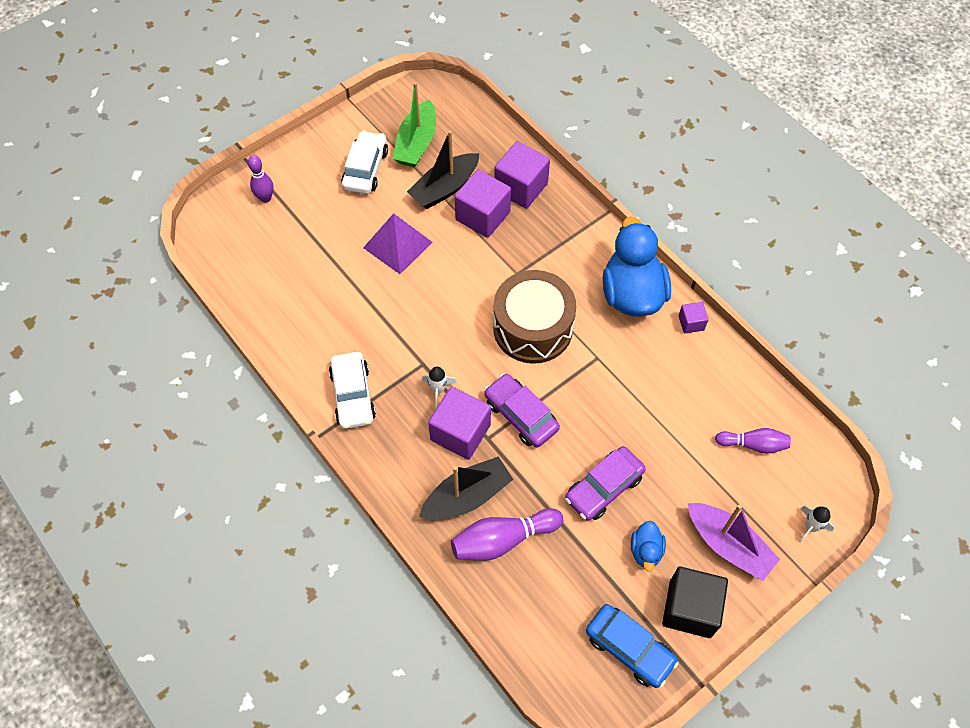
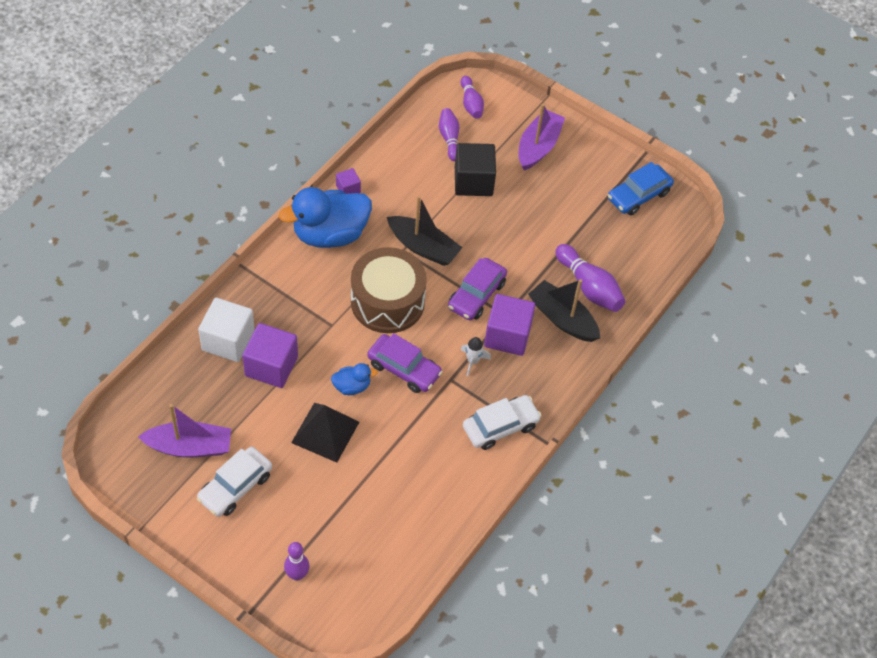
camera: 110 degrees left, 5 degrees down
(365, 169) = (235, 487): white car -> white car turned 45 degrees counterclockwise
(398, 245) = (325, 432): purple pyramid -> black pyramid
(416, 143) = (189, 447): green boat -> purple boat
(445, 188) = (244, 407): black boat -> black boat (423, 247)
(521, 187) = (228, 341): purple cube -> white cube
(604, 488) = (521, 228): purple car -> purple car (404, 369)
(629, 648) = (638, 195): blue car -> blue car turned 150 degrees counterclockwise
(646, 551) = (562, 195): blue duck -> blue duck (352, 386)
(690, 608) = (595, 164): black cube -> black cube (473, 181)
(808, 484) = (471, 104): none -> purple bowling pin
(810, 527) = (505, 100): white rocket -> none

